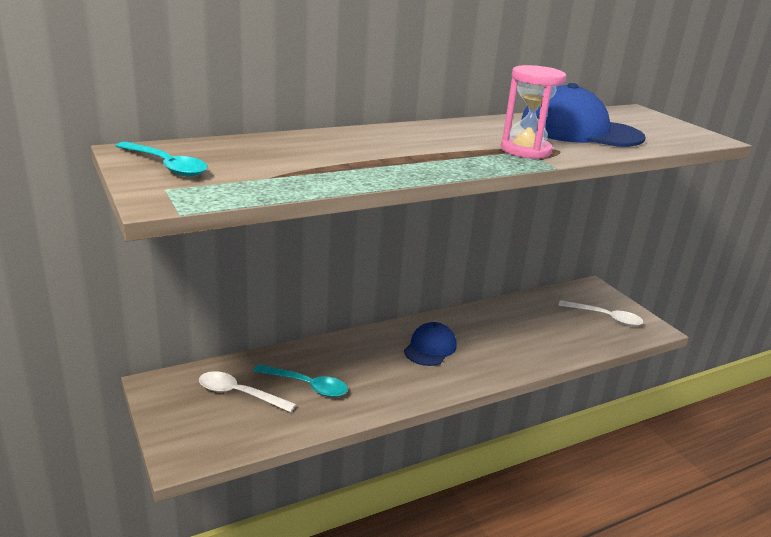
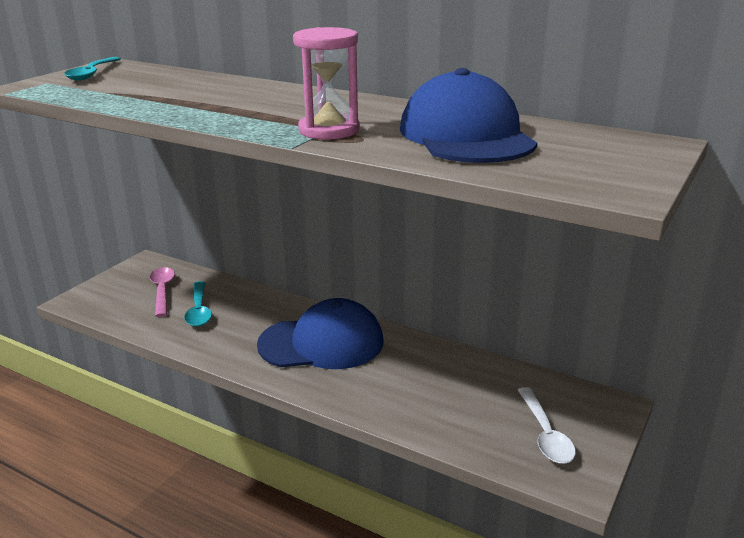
camera: 60 degrees right, 0 degrees up
(239, 394) = (162, 291): white spoon -> pink spoon
(430, 348) = (322, 343): blue cap -> blue cap, size x1.78

